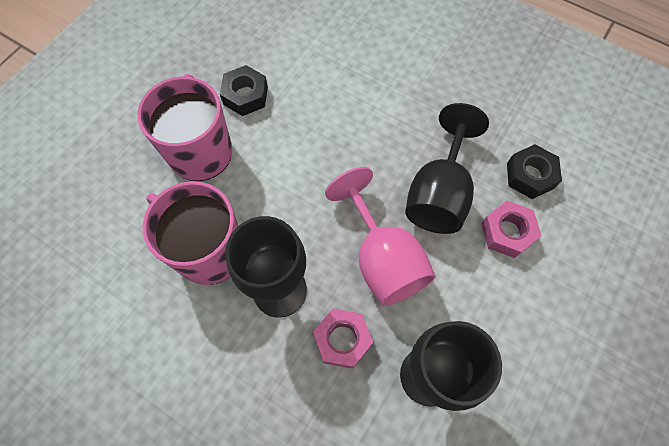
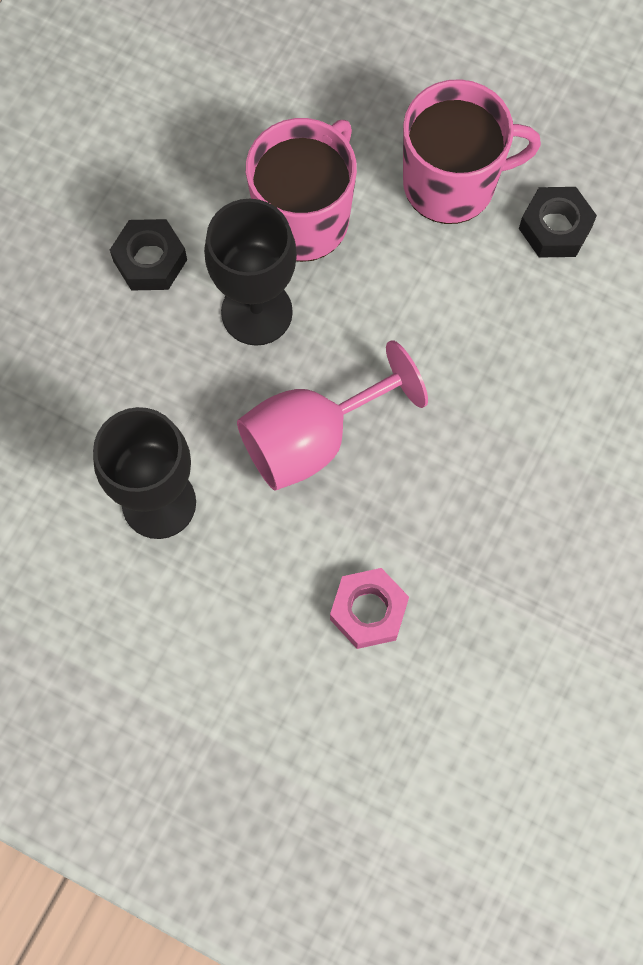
camera: 85 degrees right, 5 degrees up
(342, 340) = (197, 395): pink nut -> none
(438, 194) = (420, 513): black goblet -> none
(530, 175) = (467, 649): black nut -> black nut (150, 260)

